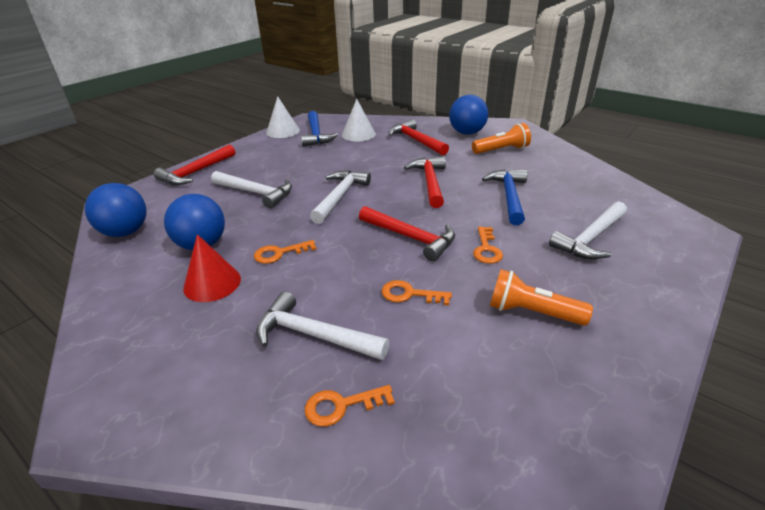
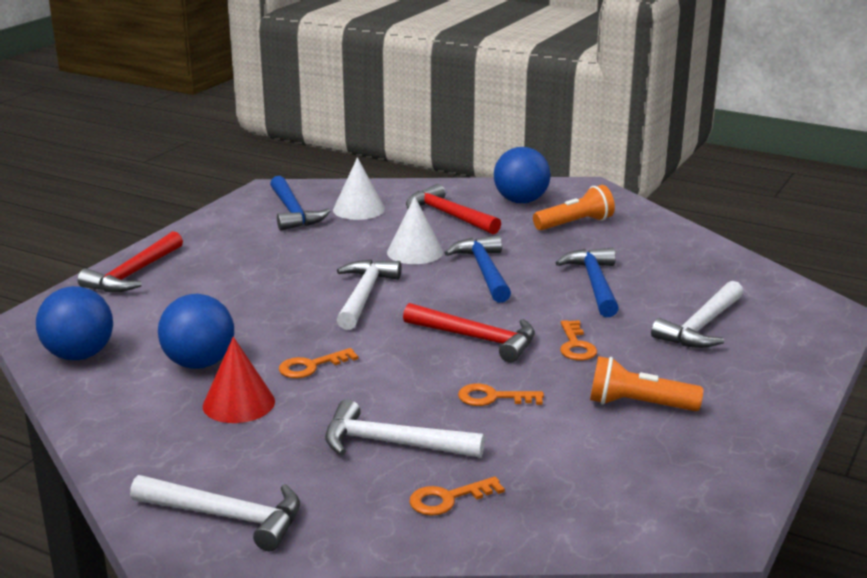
camera: 10 degrees left, 10 degrees down
(256, 193) = (241, 297): white hammer -> white hammer (227, 517)
(283, 131) = (238, 209): white cone -> white cone (415, 252)
(430, 182) = (484, 271): red hammer -> blue hammer

